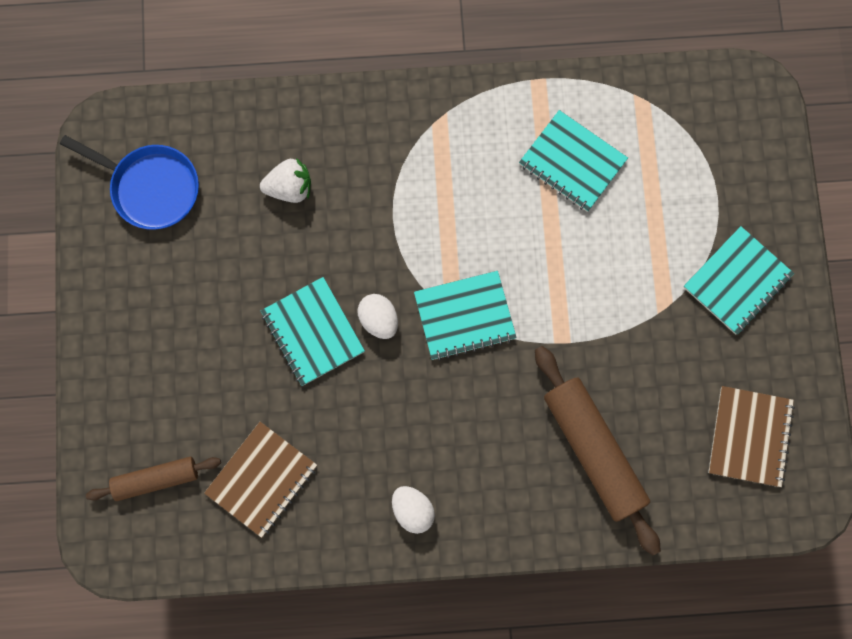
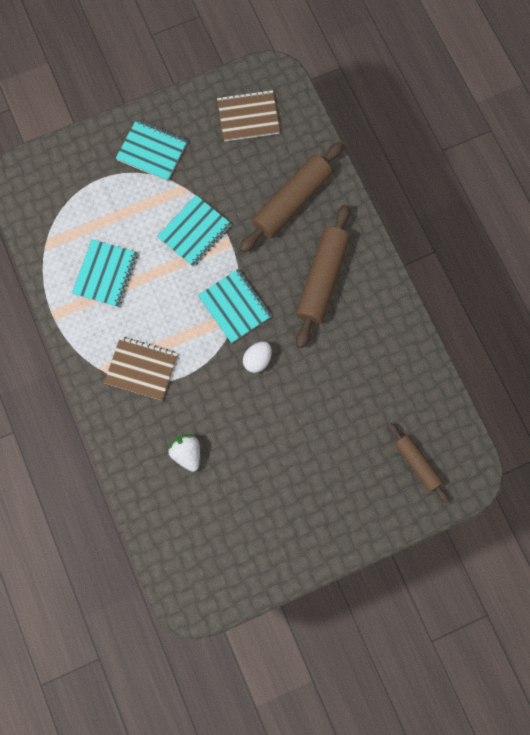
camera: 110 degrees left, 0 degrees up
(151, 188) = (220, 551): blue pan -> none
(261, 479) = (389, 395): brown notebook -> brown notebook (141, 369)
(313, 332) = (281, 399): turquoise notebook -> turquoise notebook (194, 232)
(412, 510) = (370, 295): white egg -> none
(461, 450) = (322, 279): none -> brown rolling pin

